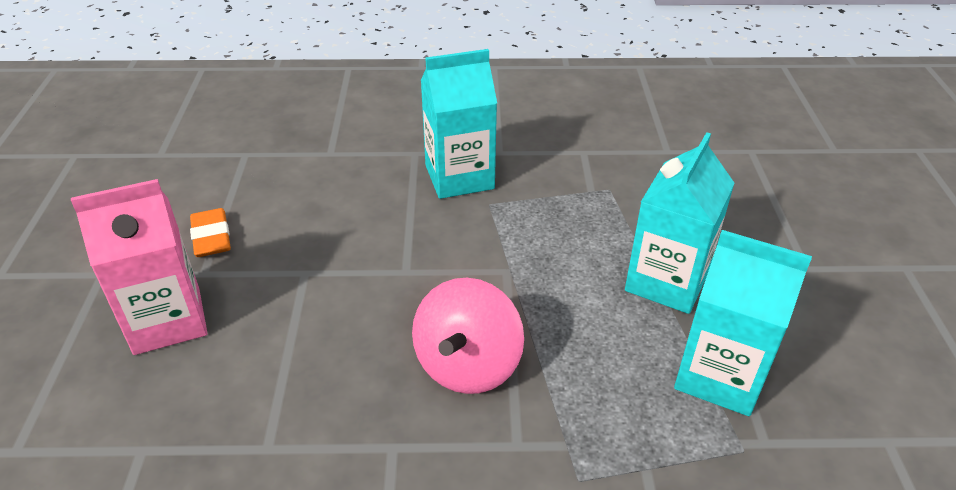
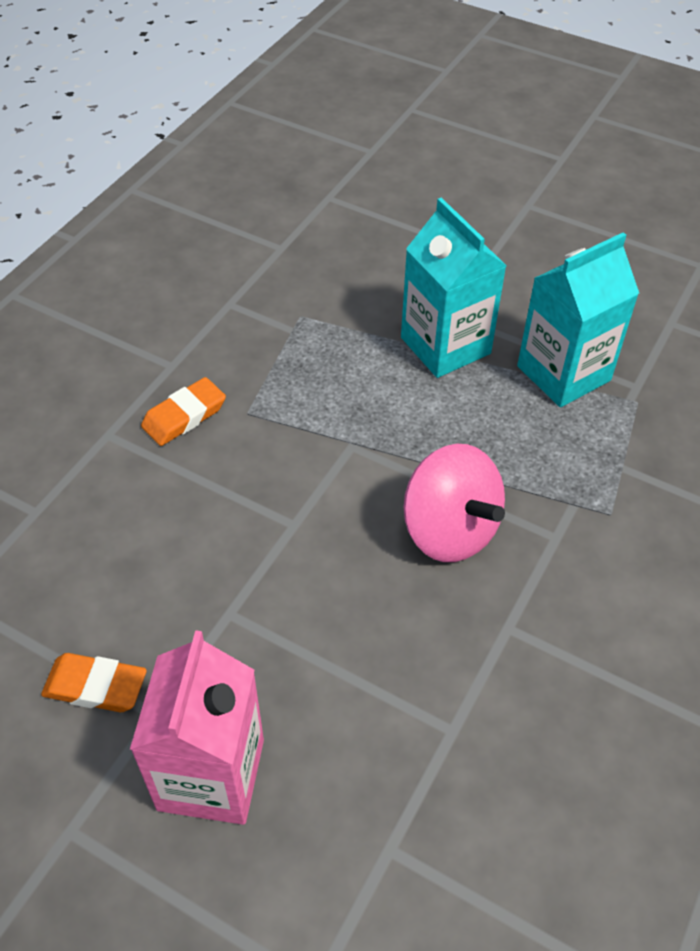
camera: 60 degrees left, 10 degrees up
(459, 177) = (184, 416): turquoise carton -> orange eraser

